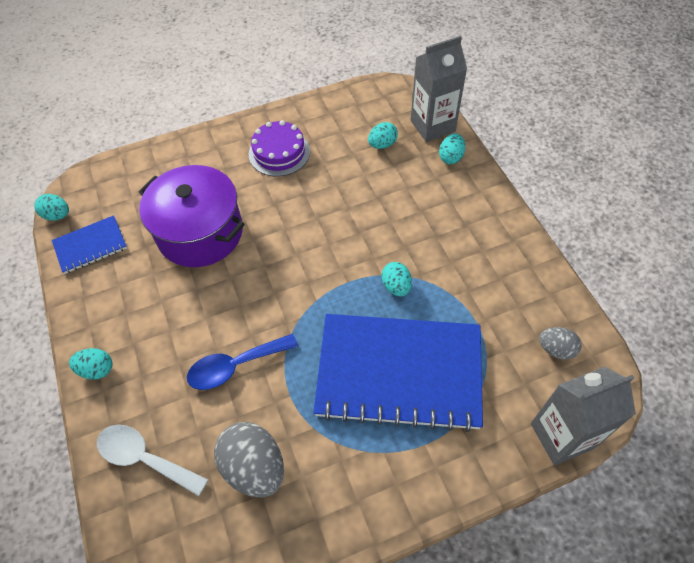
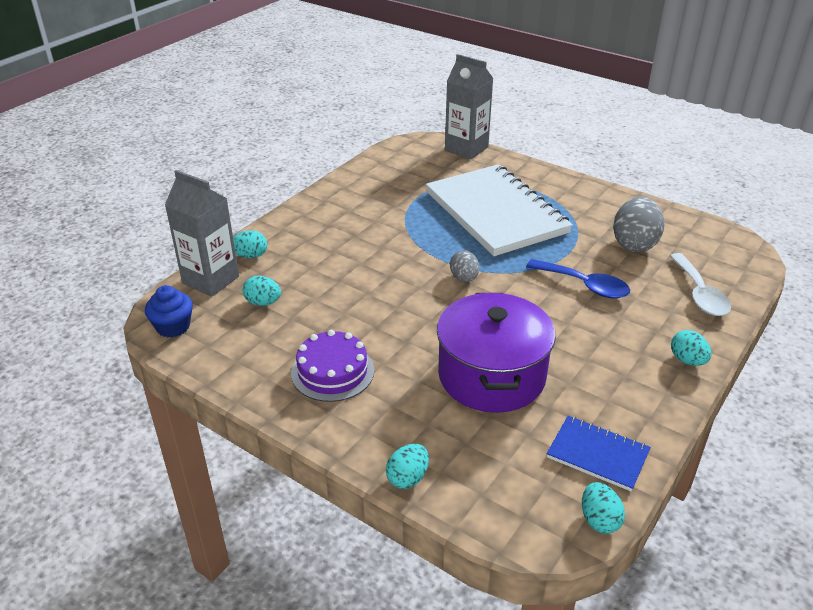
camera: 125 degrees left, 20 degrees down
(390, 94) = (173, 327): none -> blue cupcake
(396, 286) = (426, 237): turquoise egg -> turquoise egg (407, 478)
(399, 372) = (495, 212): blue notebook -> white notebook
(556, 349) = (407, 163): grey egg -> grey egg (464, 278)

